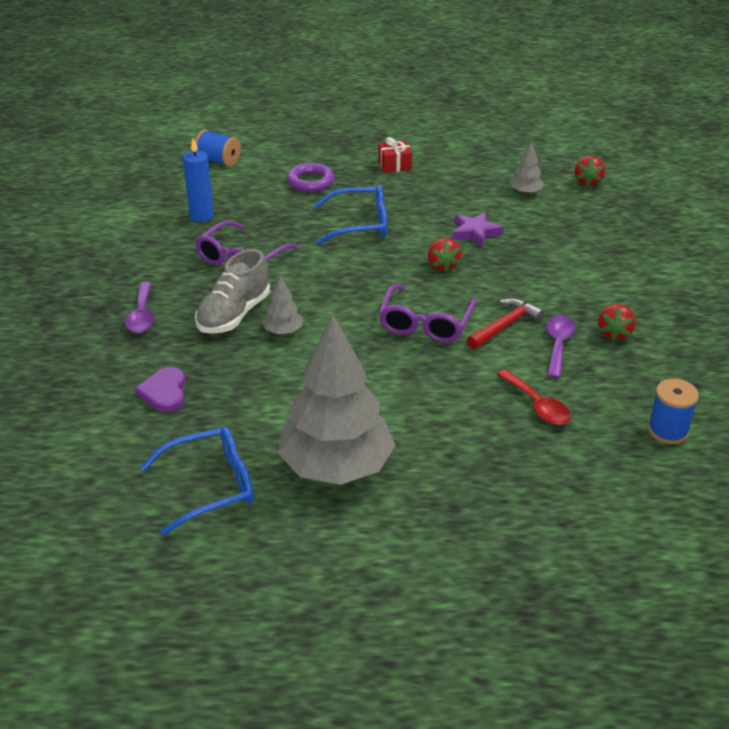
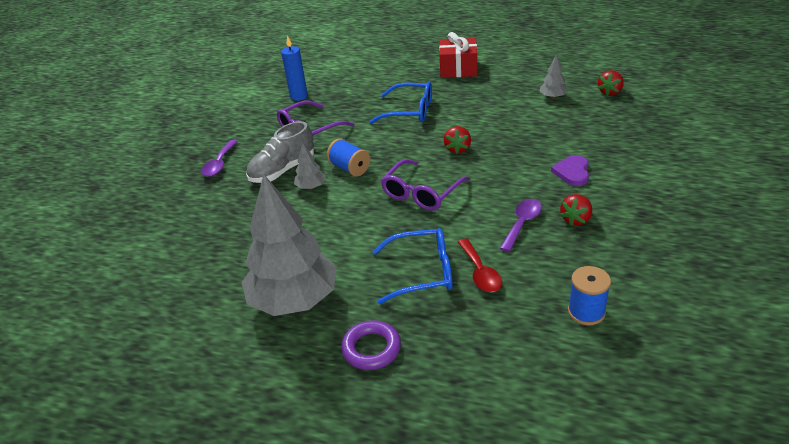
camera: 20 degrees right, 0 degrees up
(164, 392) = (203, 222): purple heart -> purple heart (572, 172)
(210, 486) = (195, 300): blue glasses -> blue glasses (421, 272)
(218, 161) = (331, 58): blue spool -> blue spool (350, 168)
(310, 182) = (389, 77): purple ring -> purple ring (371, 349)
(394, 165) = (458, 69): red gift -> red gift, size x1.63
(475, 233) = (496, 125): purple star -> none
(505, 325) = (485, 202): red hammer -> none

